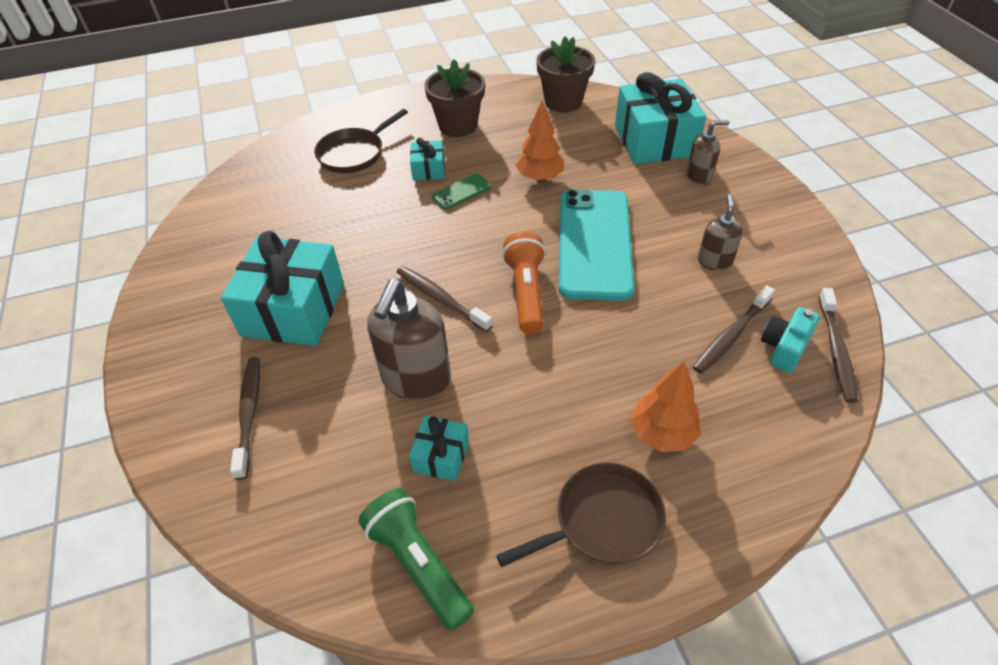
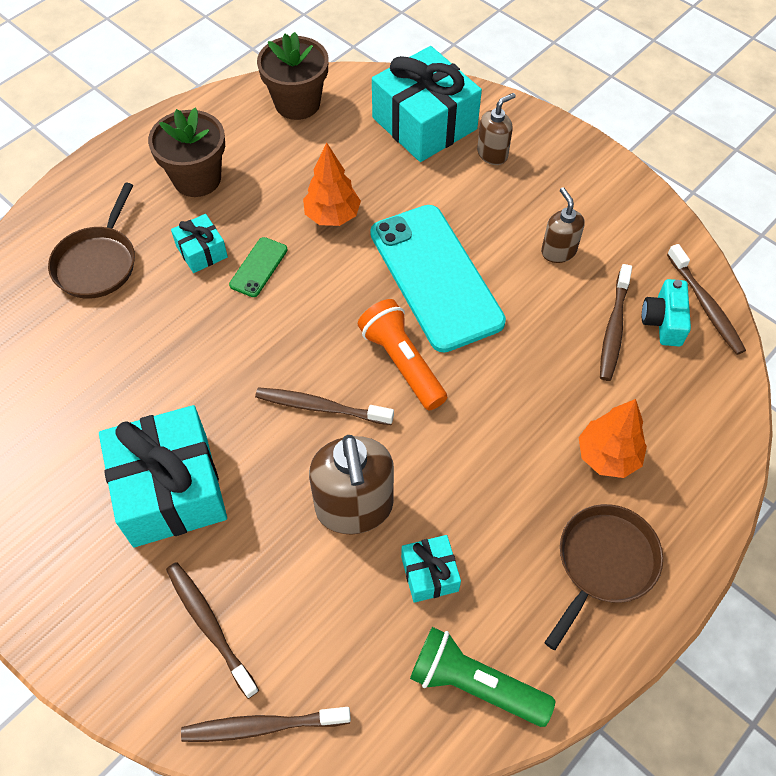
camera: 30 degrees left, 10 degrees up
(230, 506) = (262, 726): none -> brown toothbrush

